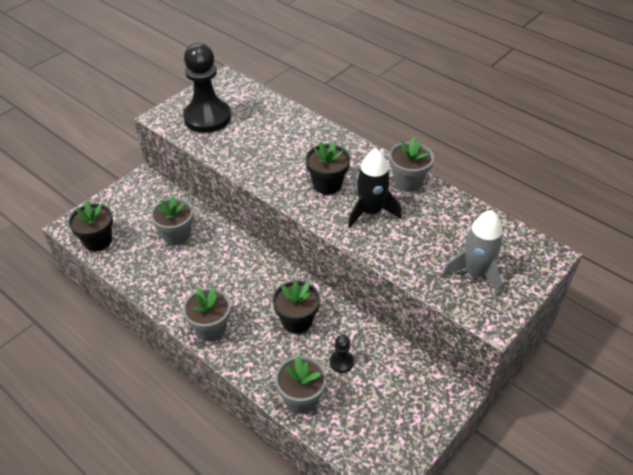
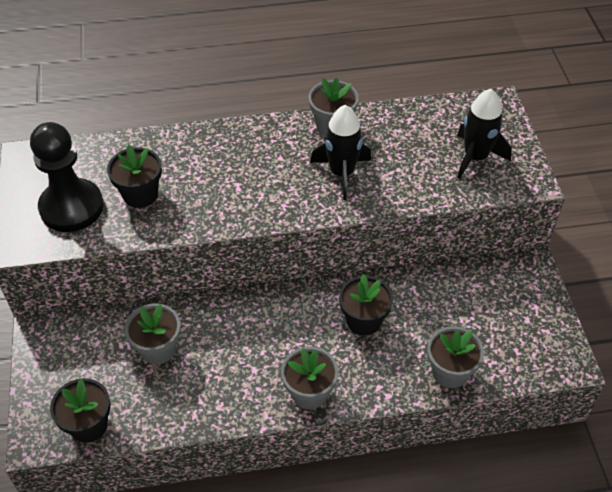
camera: 50 degrees left, 5 degrees up
(327, 184) = (275, 179): black flower pot -> black flower pot (140, 194)
(341, 362) = (437, 318): black pawn -> none
(475, 273) = (475, 157): grey rocket -> black rocket

